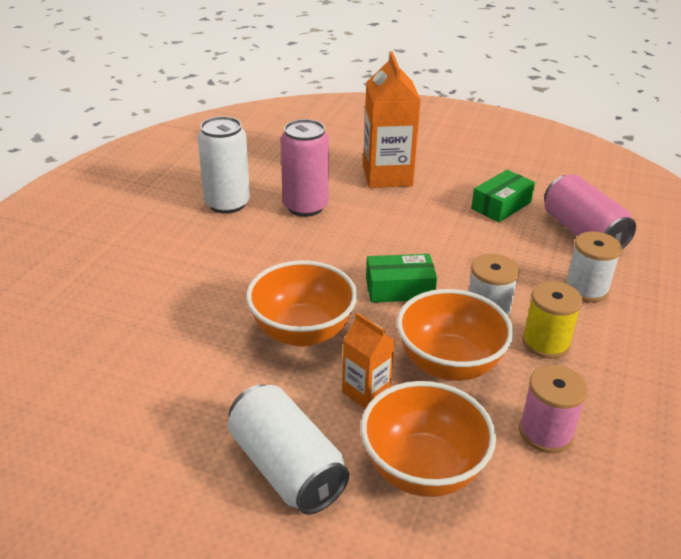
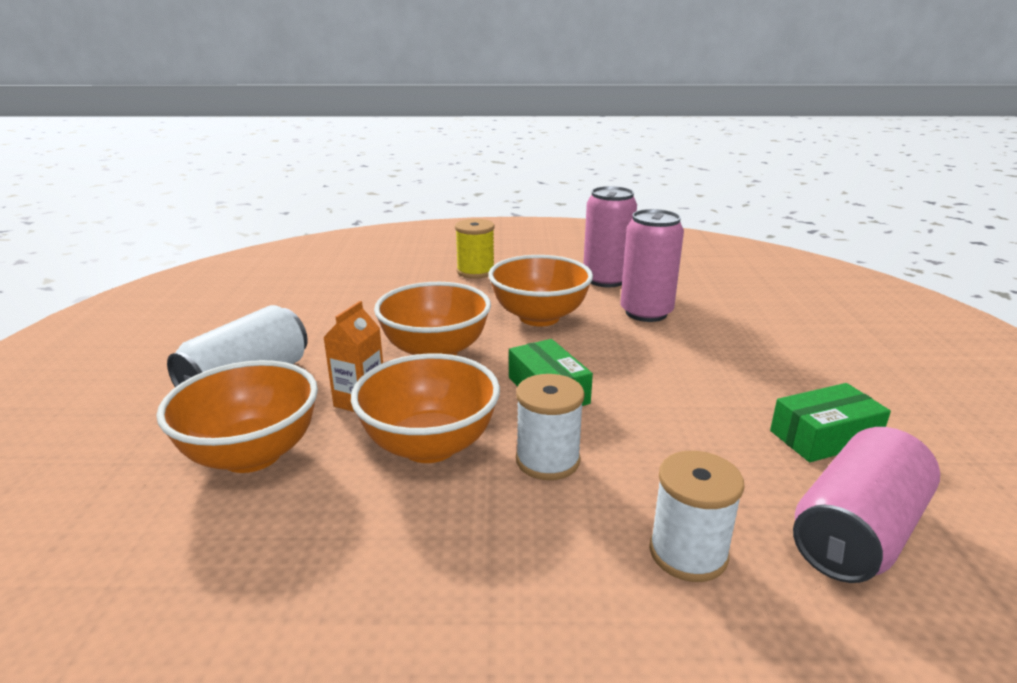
camera: 70 degrees right, 10 degrees down
(227, 204) = (606, 280): white can -> pink can
(275, 259) = (539, 317): none -> orange bowl
(387, 176) = (773, 343): orange carton -> none
(501, 205) = (824, 437): green box -> green box turned 45 degrees counterclockwise
(545, 343) = (517, 521): yellow spool -> yellow spool (475, 271)
(545, 433) = (329, 542): pink spool -> none

